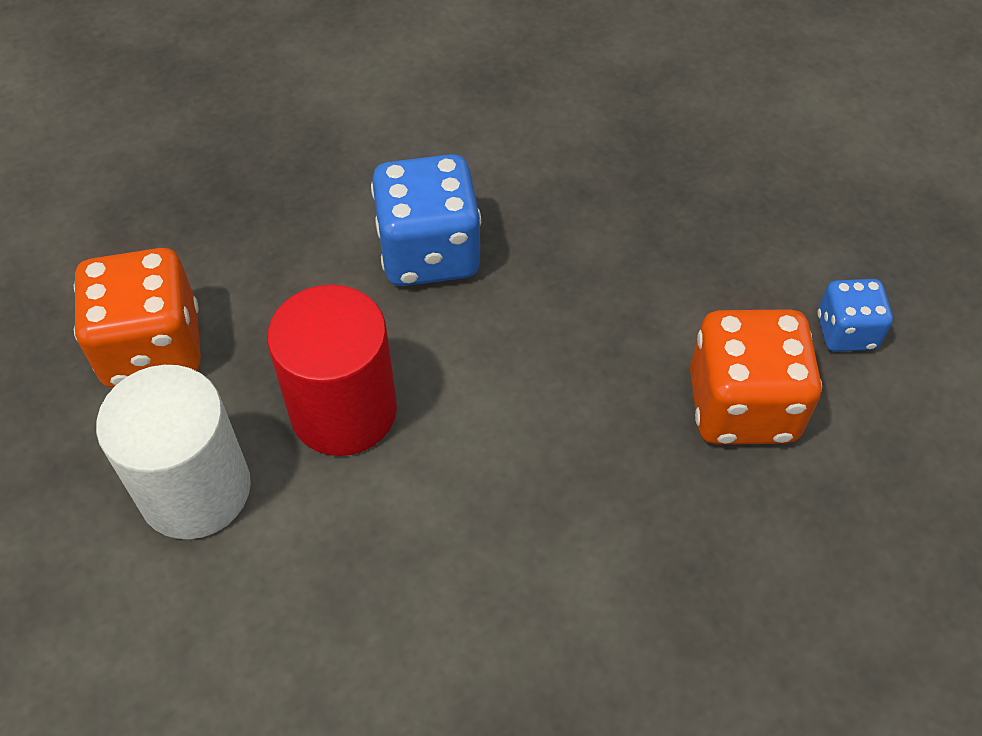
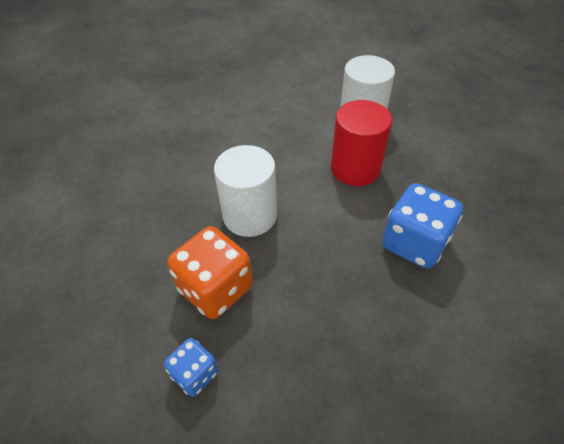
camera: 135 degrees right, 5 degrees down
(152, 348) = (437, 138): orange dice -> none
(592, 473) = (250, 215): none -> white cylinder

